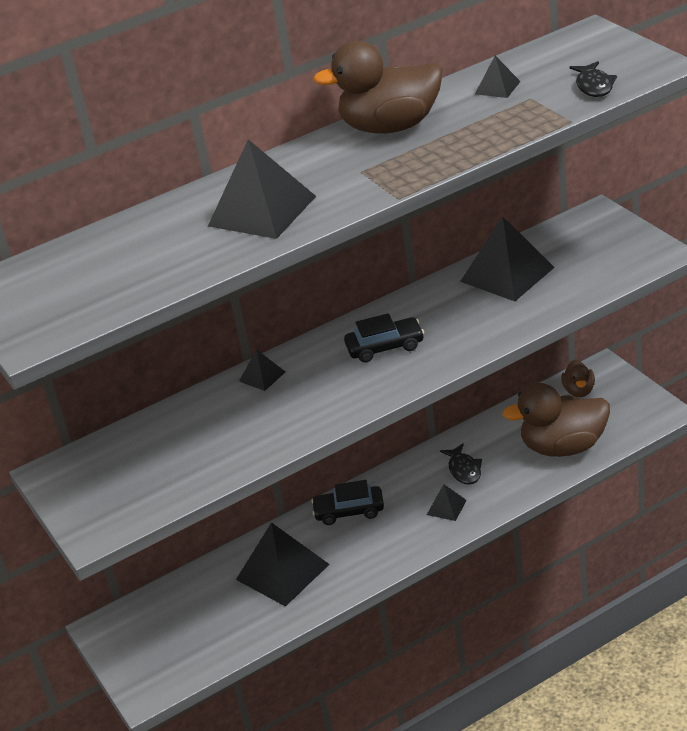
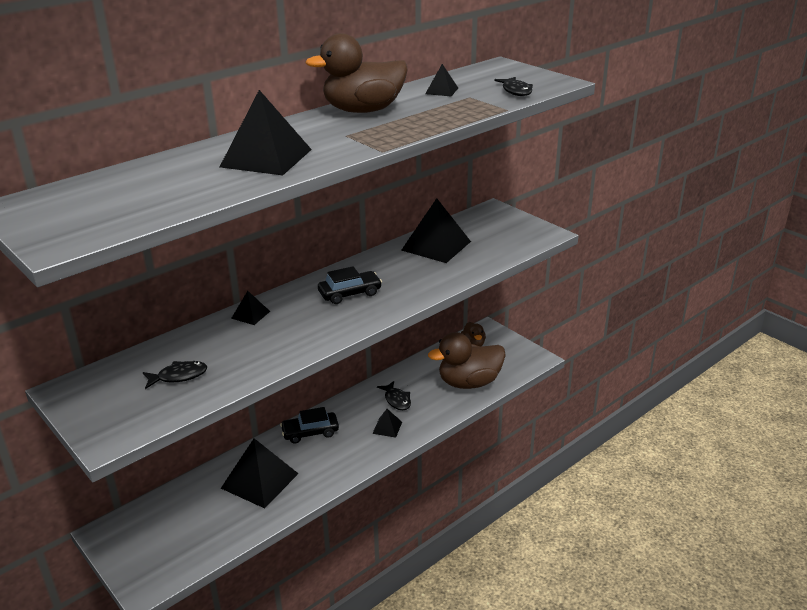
camera: 15 degrees left, 5 degrees down
(174, 458) = (179, 376): none -> black fish

